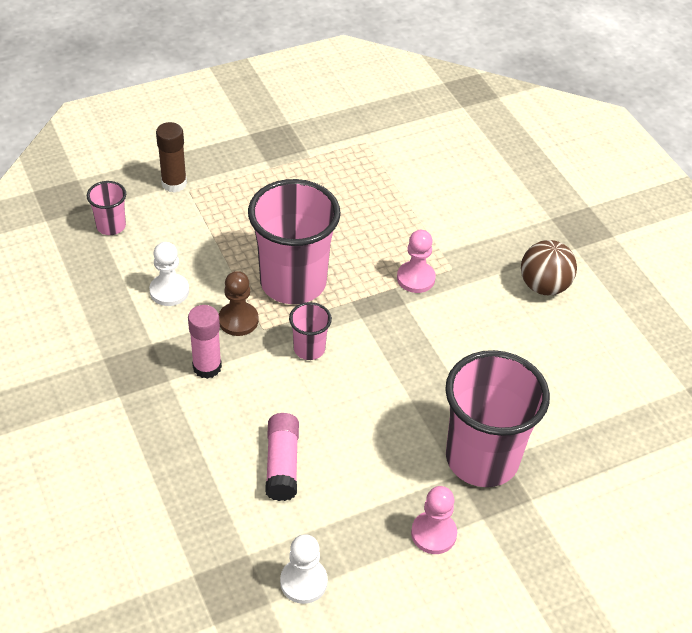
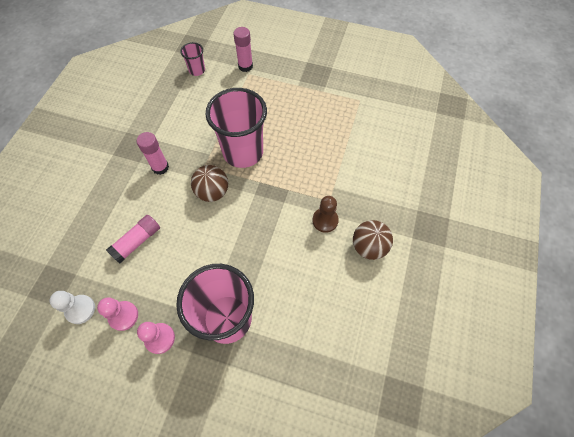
camera: 45 degrees right, 15 degrees up
(169, 291) = (186, 118): white pawn -> none
(174, 183) = (245, 66): brown glue stick -> pink glue stick
(238, 320) = (198, 154): brown pawn -> brown pawn (325, 220)
(309, 349) = (212, 192): pink cup -> brown ball
(415, 278) = (304, 192): pink pawn -> pink pawn (123, 316)

